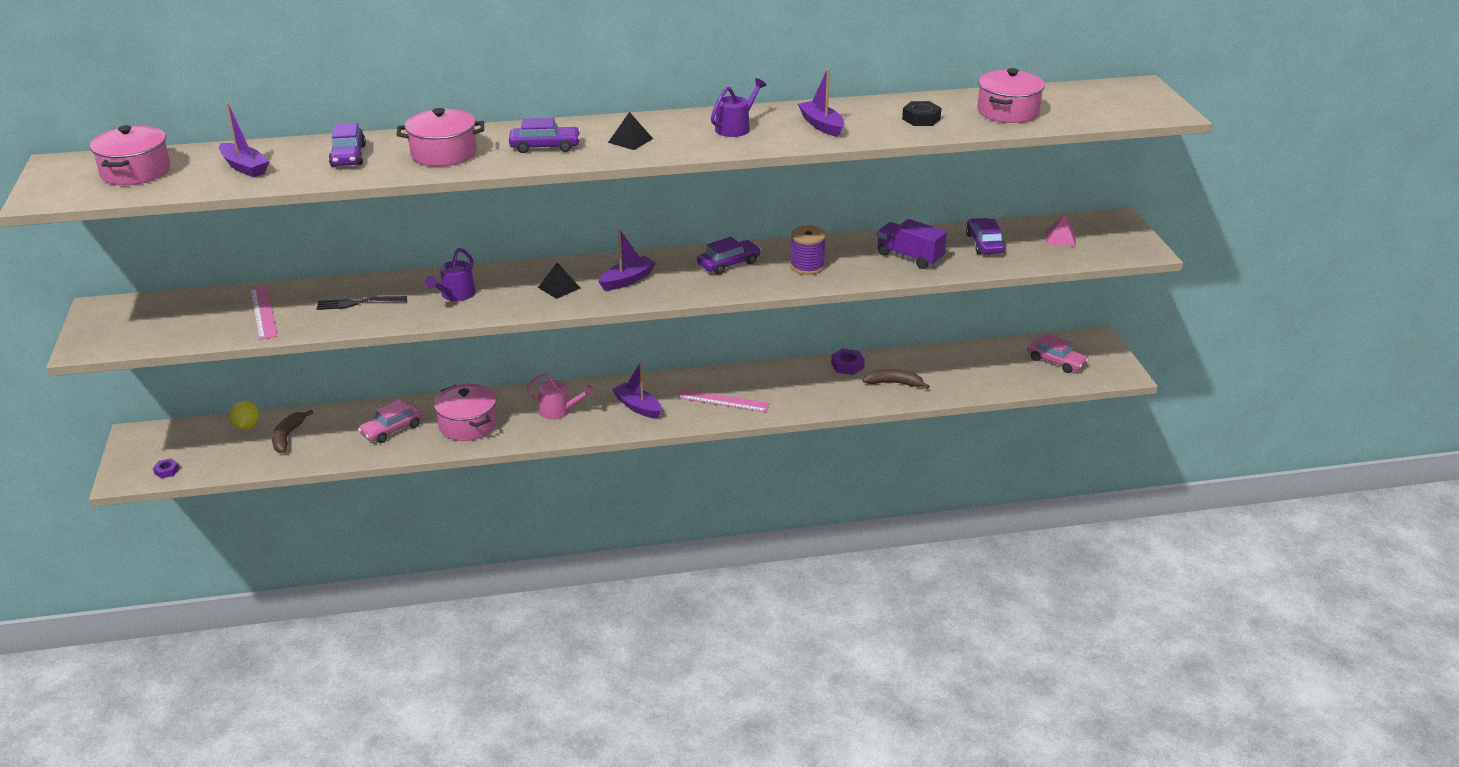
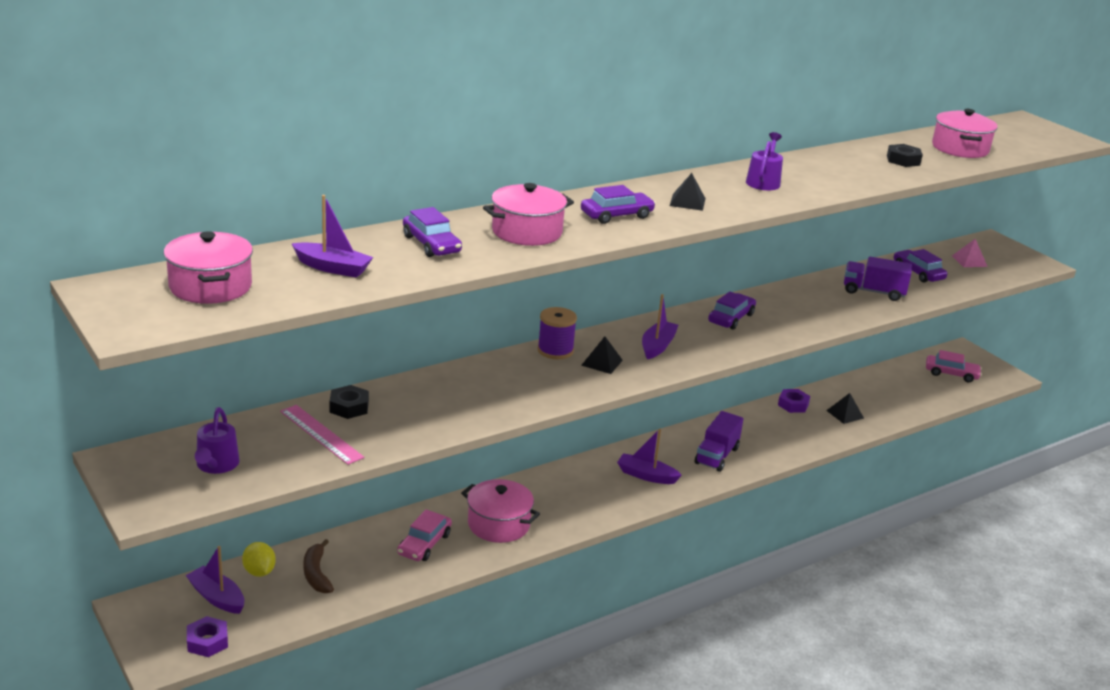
camera: 25 degrees left, 5 degrees down
(167, 471) = (207, 641): purple nut -> purple nut, size x1.57
(306, 294) = (349, 407): none -> black nut
(358, 303) = (415, 408): black fork -> none
(455, 295) = (508, 384): purple watering can -> purple watering can (216, 465)
(559, 411) = (576, 493): pink watering can -> none
(722, 400) = (716, 456): pink ruler -> purple truck
(807, 266) = (800, 312): purple spool -> purple spool (555, 350)
(821, 125) = (832, 173): purple boat -> purple boat (217, 597)
(894, 383) = (845, 414): brown banana -> black pyramid

